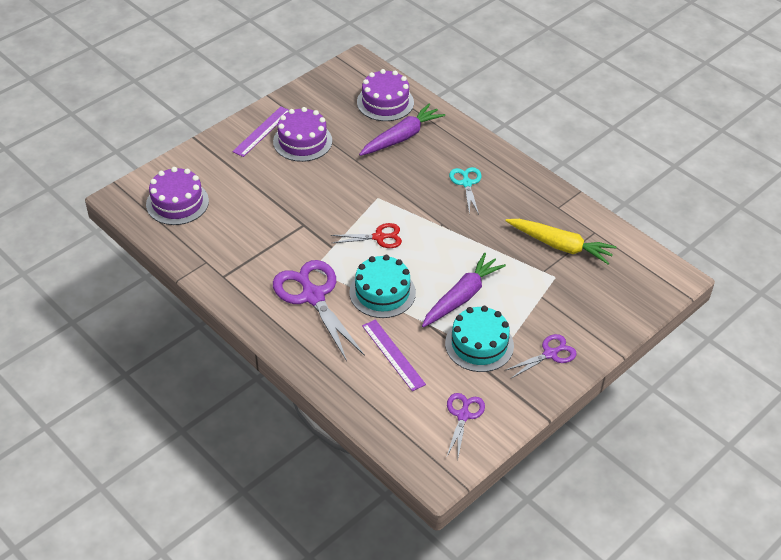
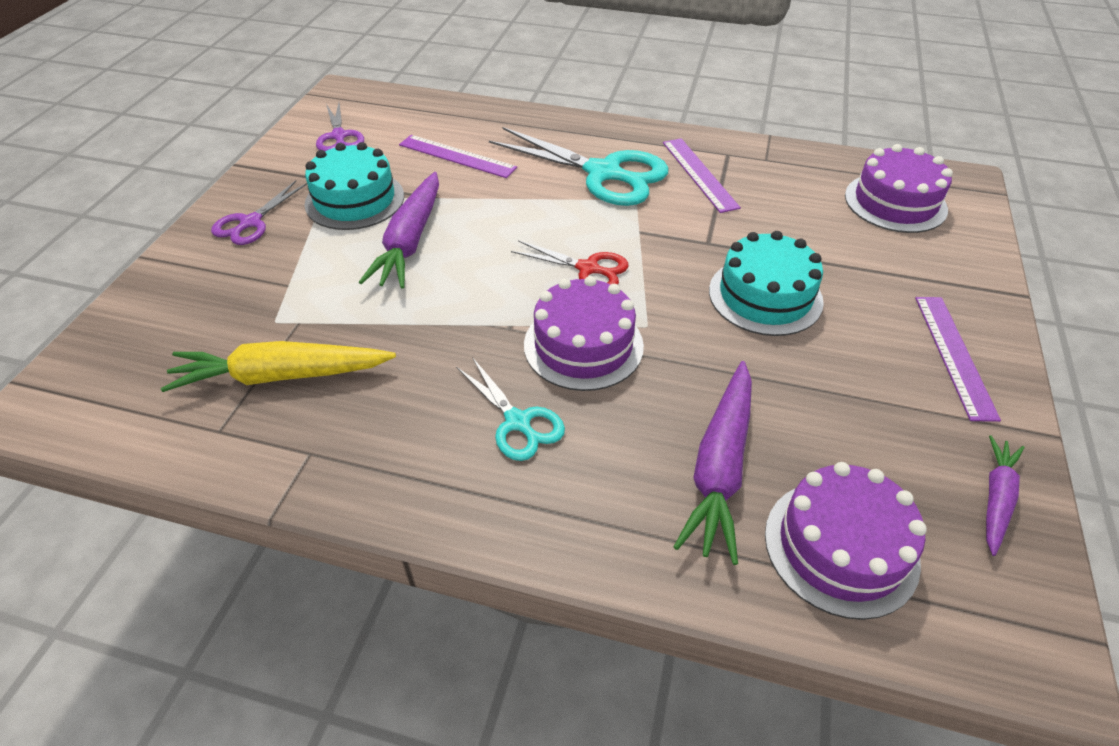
camera: 150 degrees right, 0 degrees up
(258, 269) = (699, 174): none -> purple ruler
(302, 141) = (871, 368): purple cake -> purple cake (583, 345)
(313, 296) = (604, 173): purple scissors -> turquoise scissors
(316, 91) = (996, 498): none -> purple carrot
(379, 237) = (588, 269): red scissors -> red scissors turned 120 degrees counterclockwise
(382, 292) = (522, 207): turquoise cake -> turquoise cake (765, 296)

